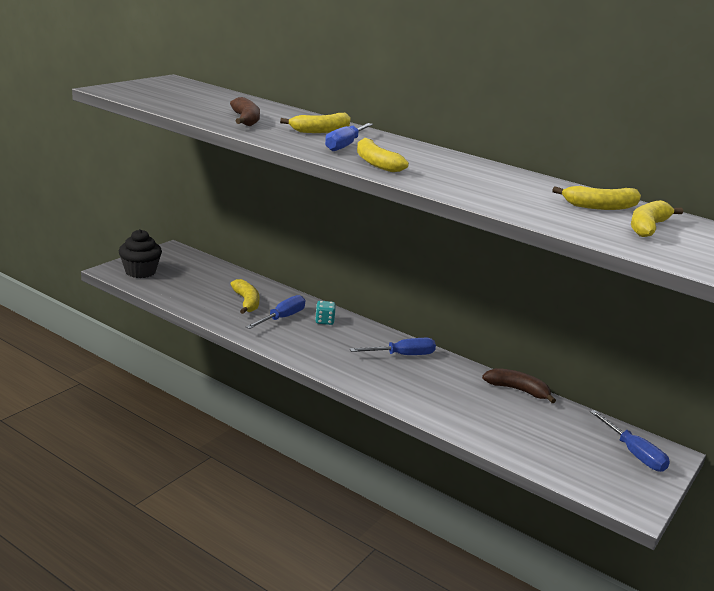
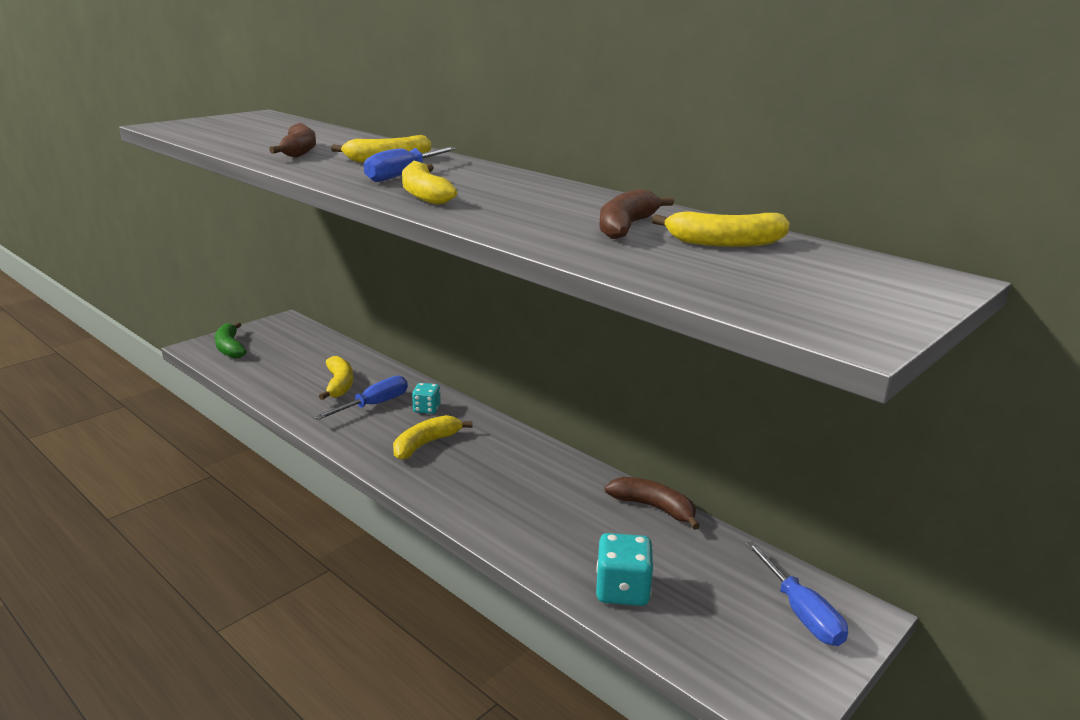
camera: 10 degrees right, 0 degrees up
(140, 272) = (230, 348): black cupcake -> green banana
(402, 355) = (510, 455): blue screwdriver -> none
(515, 442) = (622, 590): none -> turquoise dice
(531, 193) = (626, 227): none -> brown banana
(648, 227) = (786, 271): yellow banana -> yellow banana (425, 444)

